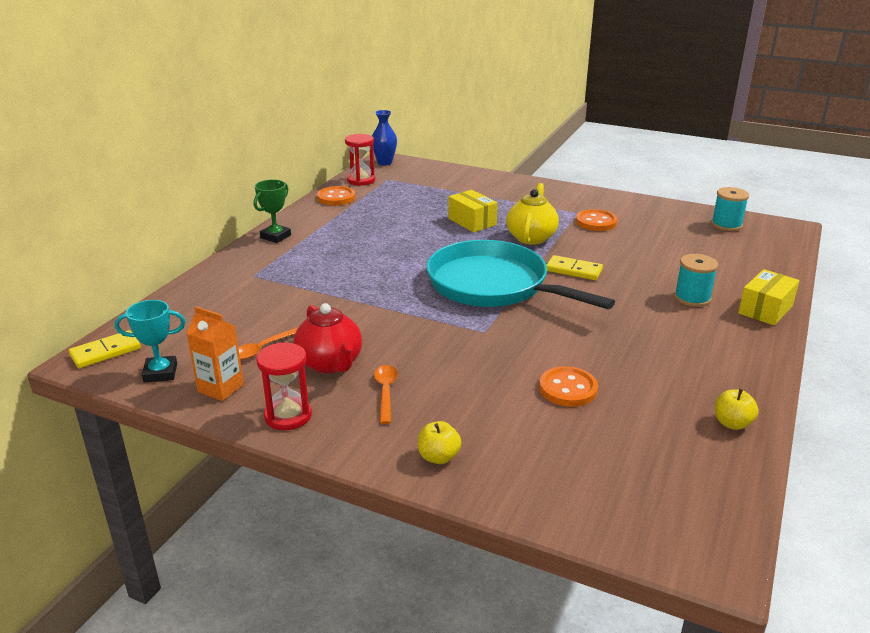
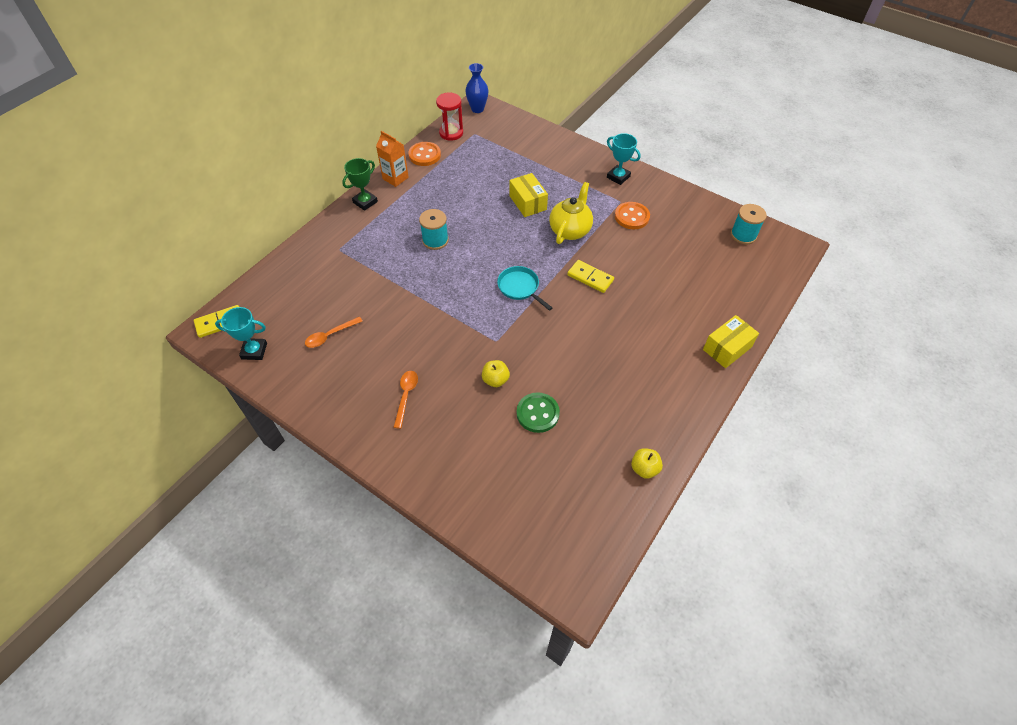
camera: 10 degrees right, 25 degrees up
(220, 388) = (293, 373): orange carton -> orange carton (395, 178)
(288, 416) = (333, 409): red hourglass -> none
(330, 363) = (374, 359): red teapot -> none
(438, 457) = (425, 466): yellow apple -> yellow apple (495, 380)
(493, 285) = (520, 287): turquoise pan -> turquoise pan, size x0.43
(565, 196) = (618, 177): none -> turquoise trophy
(568, 389) = (537, 413): orange button -> green button
(692, 298) = (673, 326): turquoise spool -> turquoise spool (435, 240)

